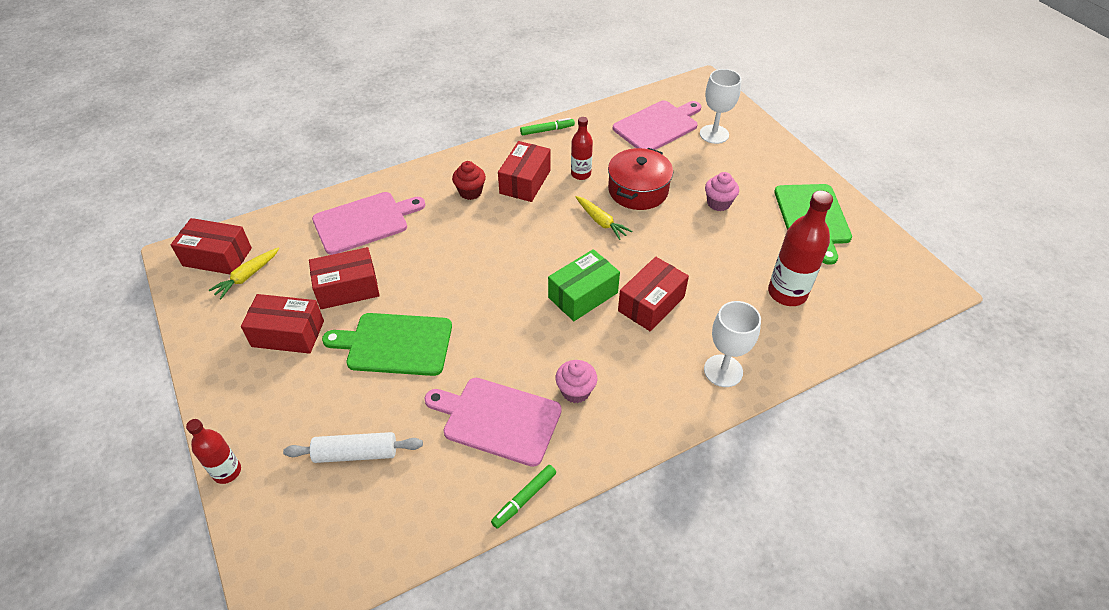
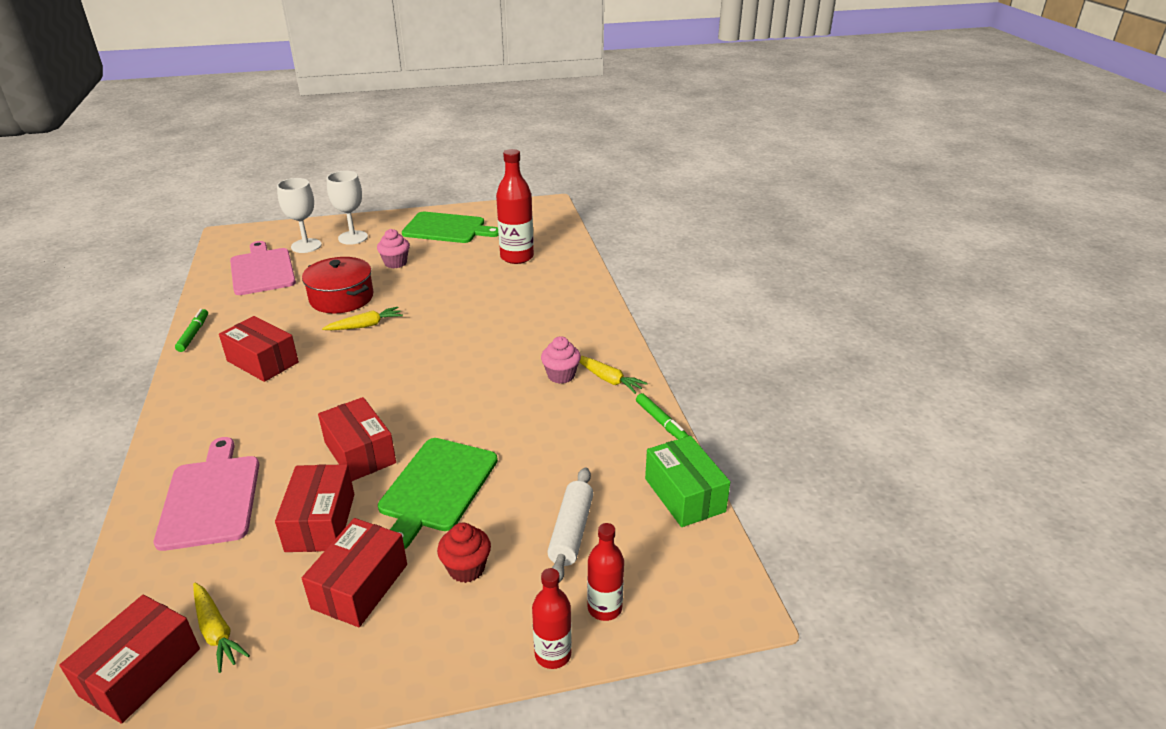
camera: 75 degrees left, 15 degrees down
(470, 192) = (241, 402): red cupcake -> red cupcake (466, 568)
(498, 419) = (571, 426): pink cutting board -> none
(581, 174) = (286, 325): red bottle -> red bottle (604, 608)
(583, 295) = (452, 352): green box -> green box (684, 495)
(583, 434) = (608, 379): none -> yellow carrot
(651, 304) = (487, 319): red box -> red box (360, 452)
(723, 371) = (576, 300): white goblet -> white goblet (353, 237)

